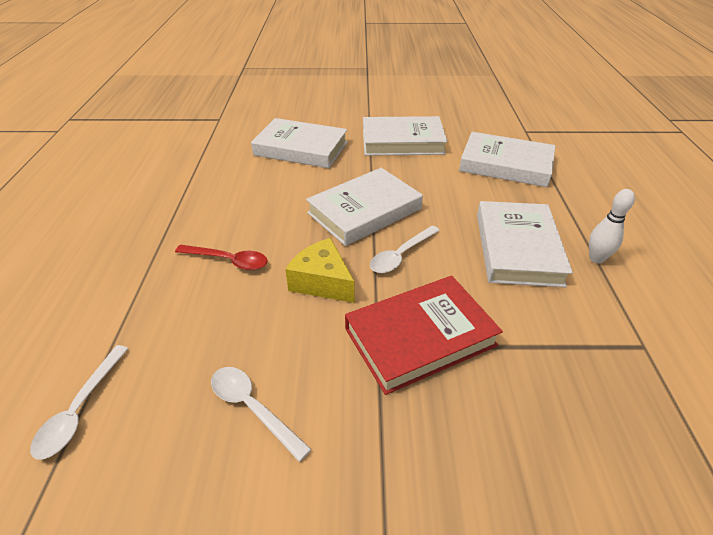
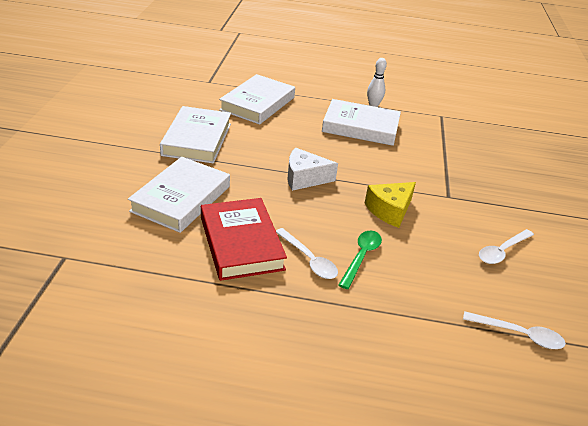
camera: 85 degrees left, 5 degrees down
(228, 261) = (361, 257): red spoon -> green spoon
(364, 211) = (304, 178): white book -> white cheese
(401, 255) = (363, 172): white spoon -> white spoon (309, 260)
(420, 337) = (440, 180): red book -> red book (241, 243)

